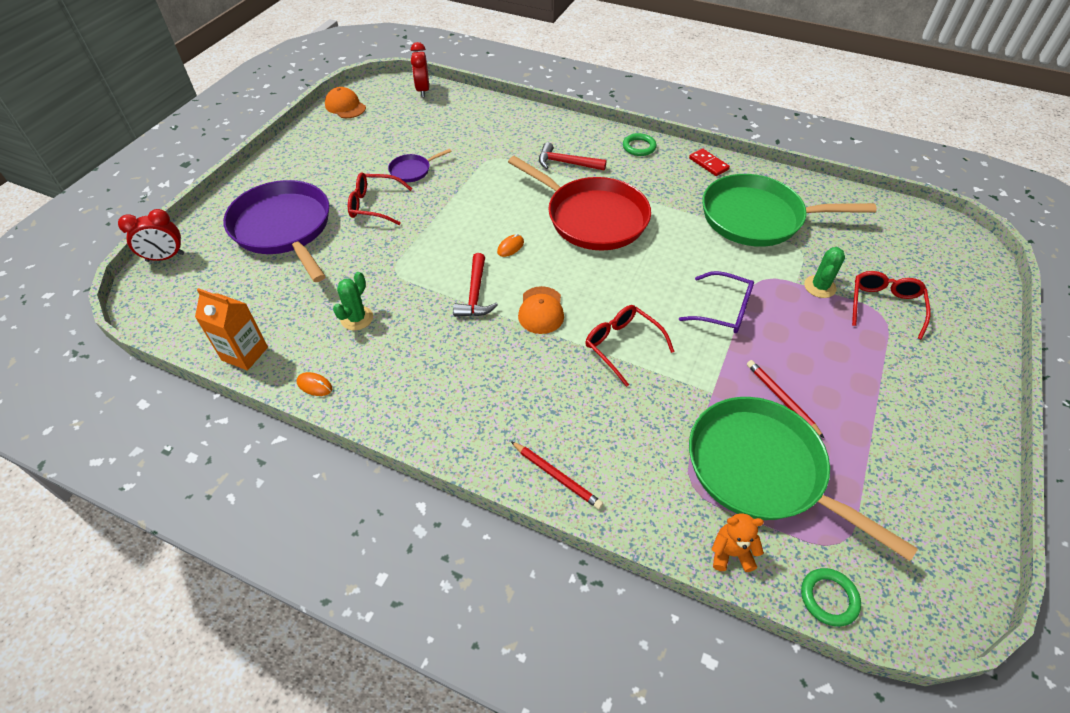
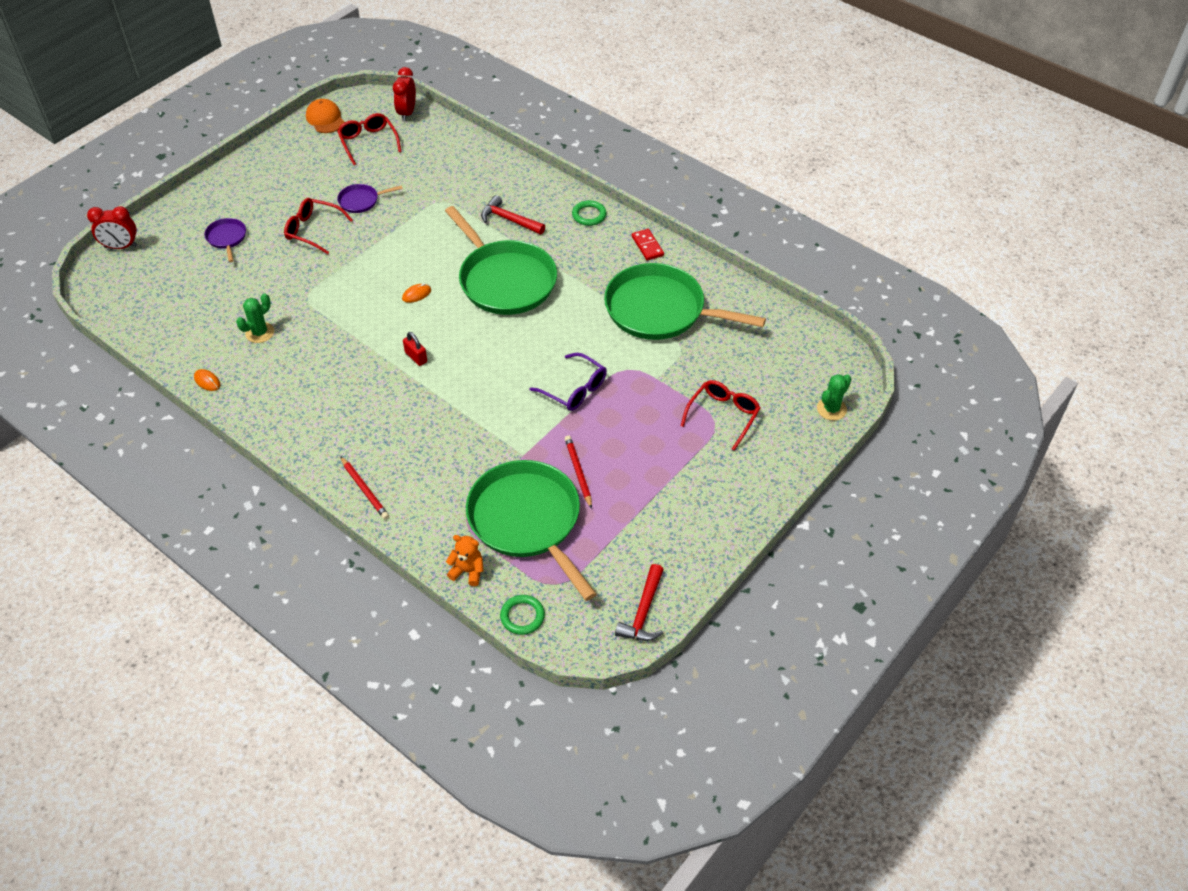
camera: 15 degrees right, 0 degrees up
(245, 354) = (161, 344): orange carton -> none
(284, 228) = (227, 238): purple pan -> purple pan, size x0.44
(475, 294) = (366, 332): red hammer -> red hammer (643, 612)
(541, 310) = (416, 357): orange cap -> red padlock
(592, 218) = (505, 280): red pan -> green pan
(622, 345) = (469, 401): red glasses -> red glasses (368, 142)
(819, 287) = (675, 386): green cactus -> green cactus (831, 409)

